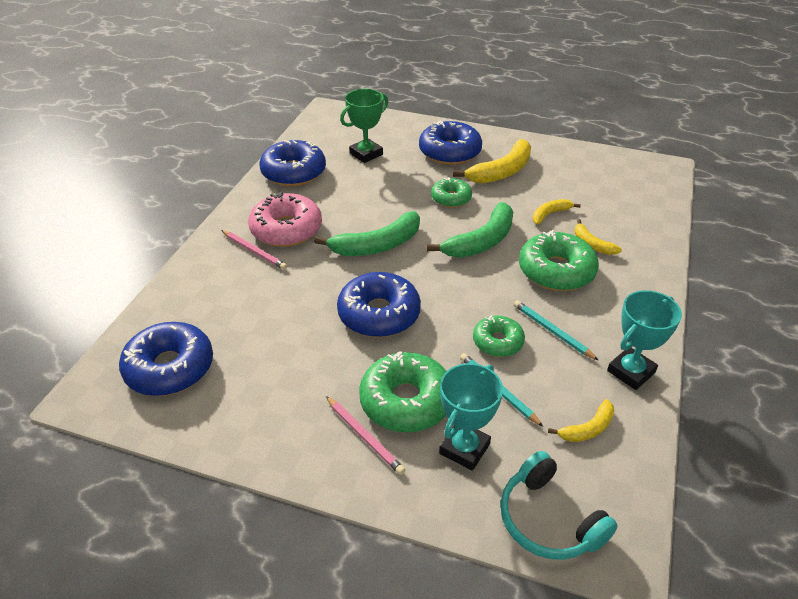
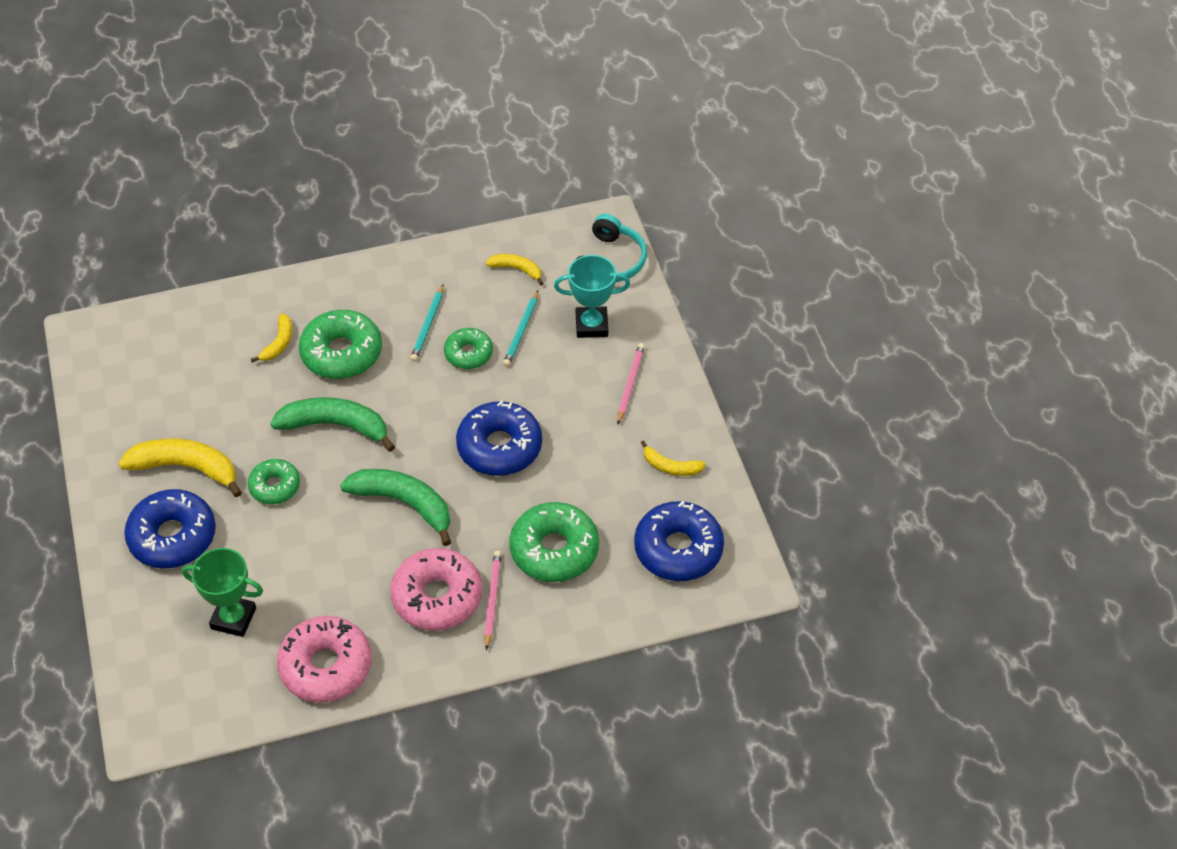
camera: 125 degrees left, 10 degrees up
(293, 172) = (326, 666): blue donut -> pink donut
(406, 401) = (578, 378): green donut -> green donut (554, 550)
(550, 214) = (247, 393): yellow banana -> yellow banana (671, 466)
(631, 371) = (437, 265): turquoise trophy -> none

